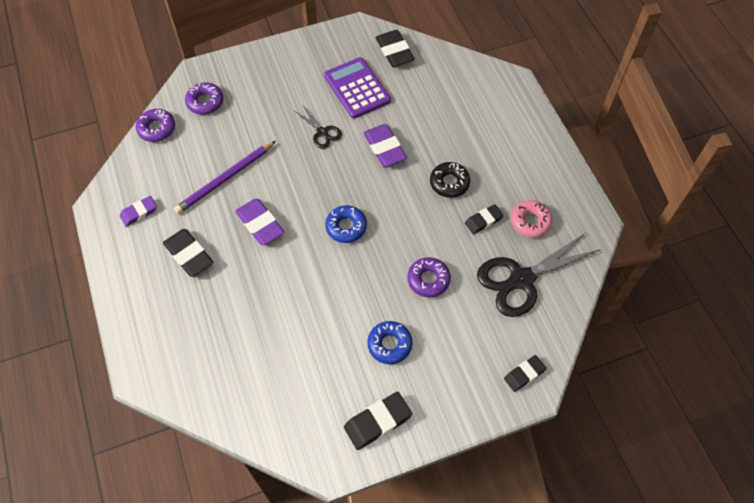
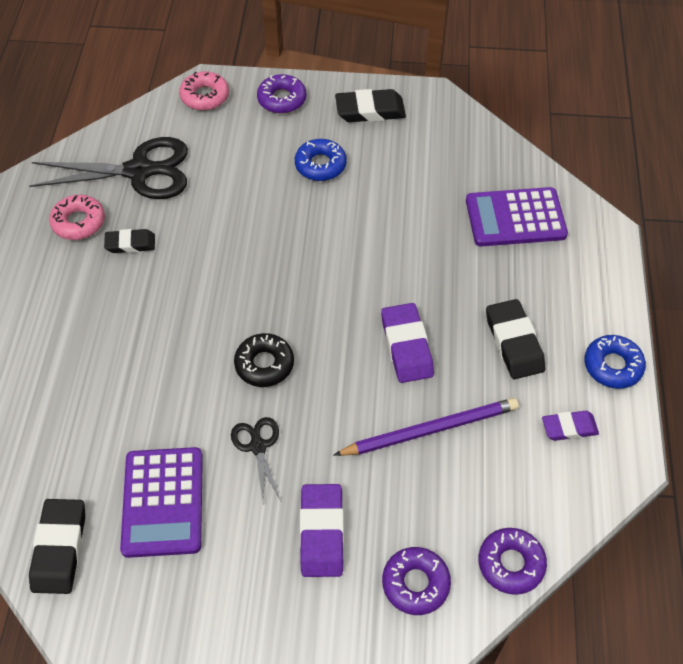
camera: 155 degrees left, 5 degrees down
(215, 359) = (515, 218): none -> purple calculator
(346, 227) = (298, 300): blue donut -> blue donut (612, 366)
(384, 148) = (185, 385): purple eraser -> purple eraser (322, 533)
(428, 280) = (239, 207): purple donut -> purple donut (282, 99)
(449, 183) = (135, 303): black donut -> black donut (264, 364)
(524, 374) = (205, 96): black eraser -> pink donut

